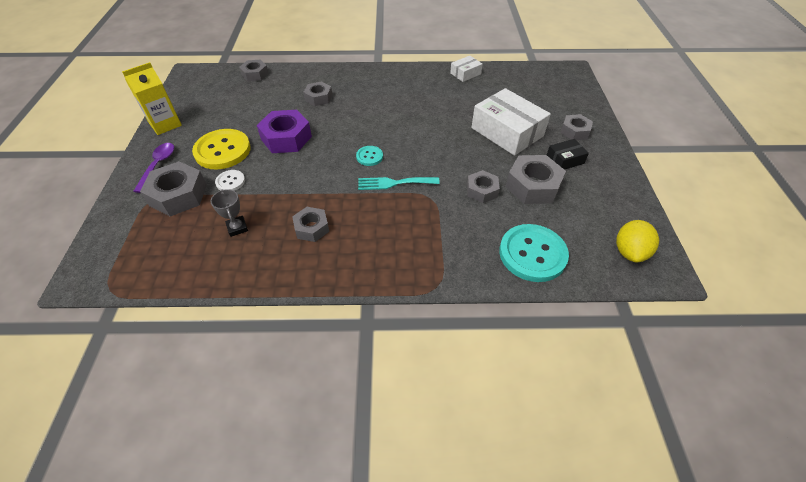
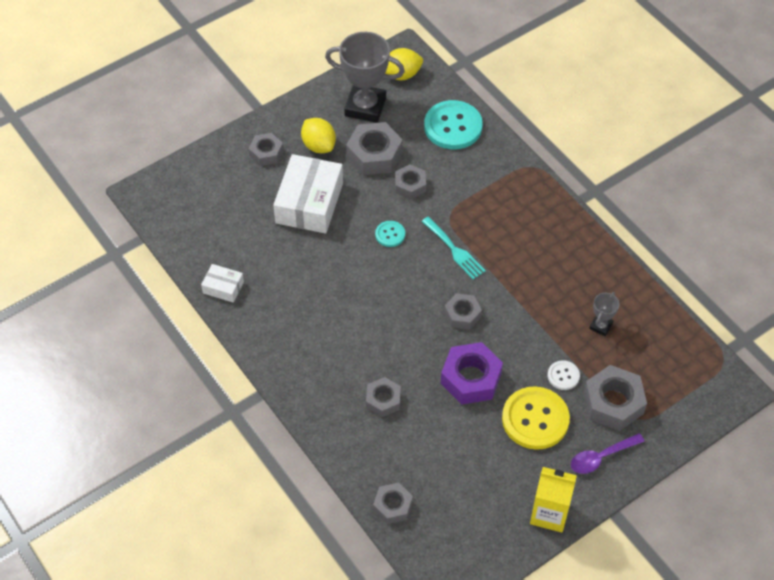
camera: 125 degrees left, 5 degrees up
(311, 228) = (553, 275): grey nut -> grey nut (462, 314)
(369, 156) = (437, 290): turquoise button -> turquoise button (390, 234)
(565, 160) = (319, 145): black box -> yellow lemon
(596, 206) = (365, 107): none -> grey trophy

